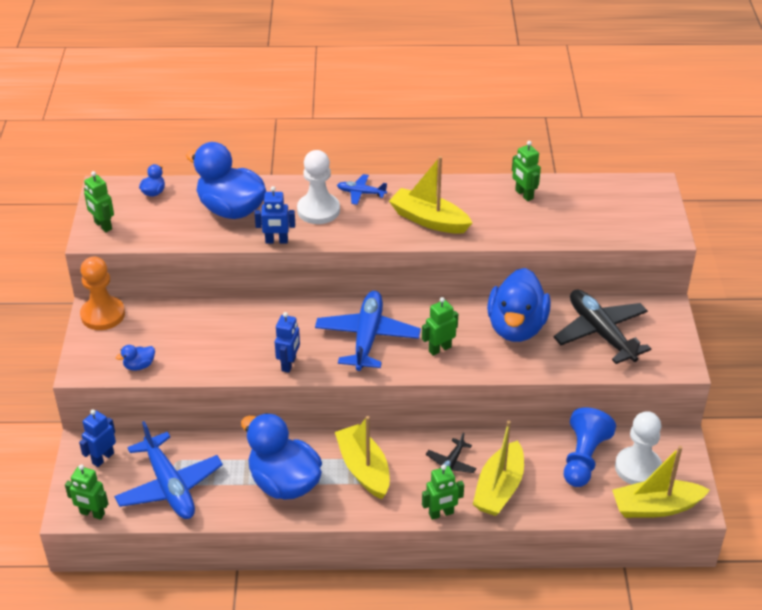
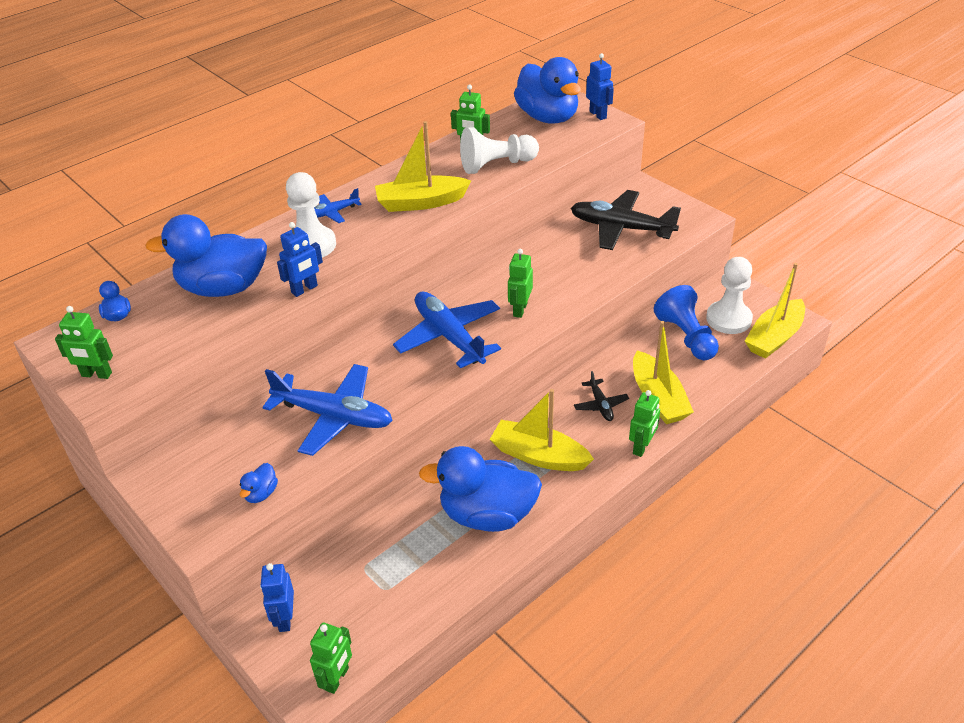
camera: 40 degrees left, 0 degrees up
(92, 513) = (337, 679): green robot -> green robot turned 45 degrees counterclockwise
(103, 315) = (161, 472): orange pawn -> none
(169, 486) = (385, 595): blue plane -> blue plane (334, 416)
(289, 364) = (408, 399): blue robot -> blue robot (598, 115)
(516, 327) = (556, 259): blue duck -> blue duck (548, 117)
(522, 220) = (496, 165): none -> white pawn

